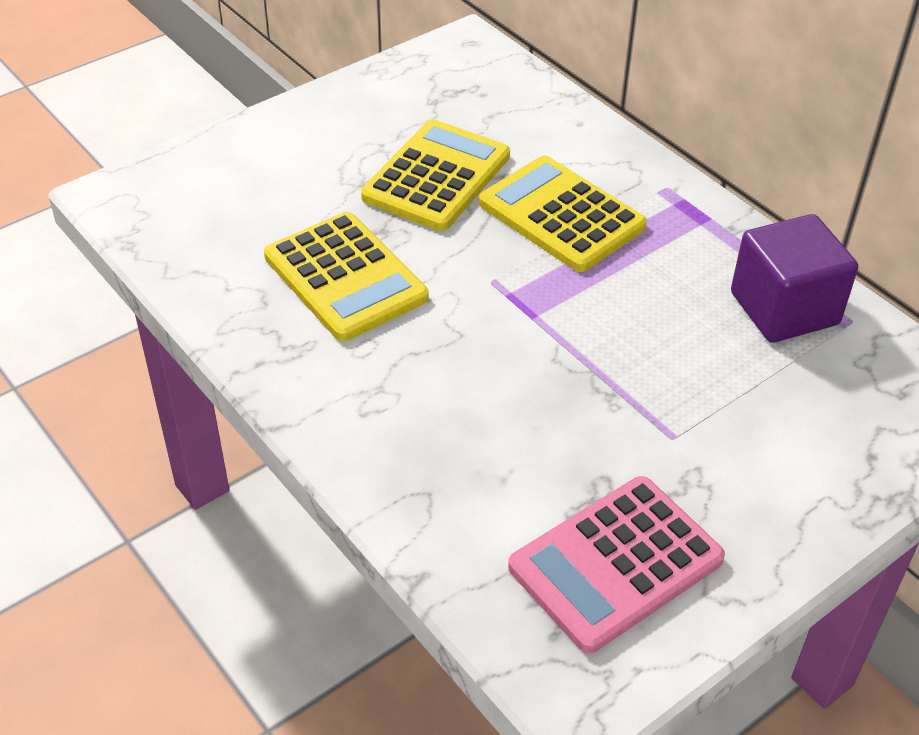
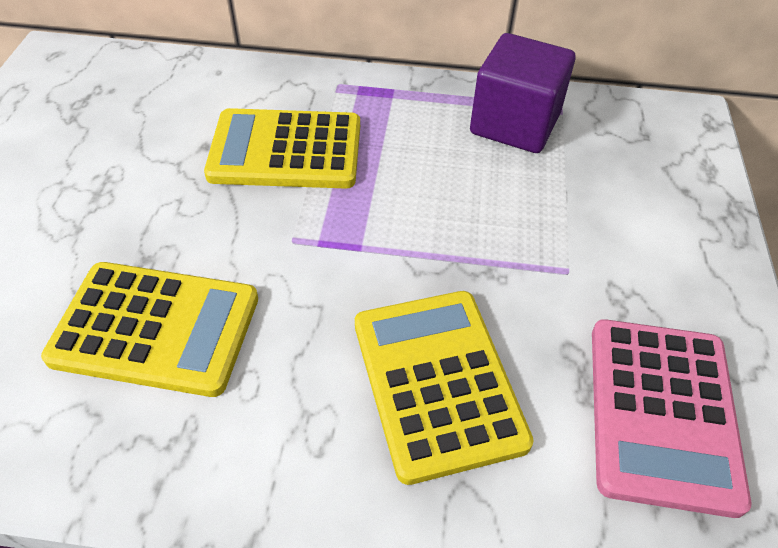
camera: 45 degrees left, 5 degrees up
(436, 177) = (144, 180): yellow calculator -> yellow calculator (437, 382)

